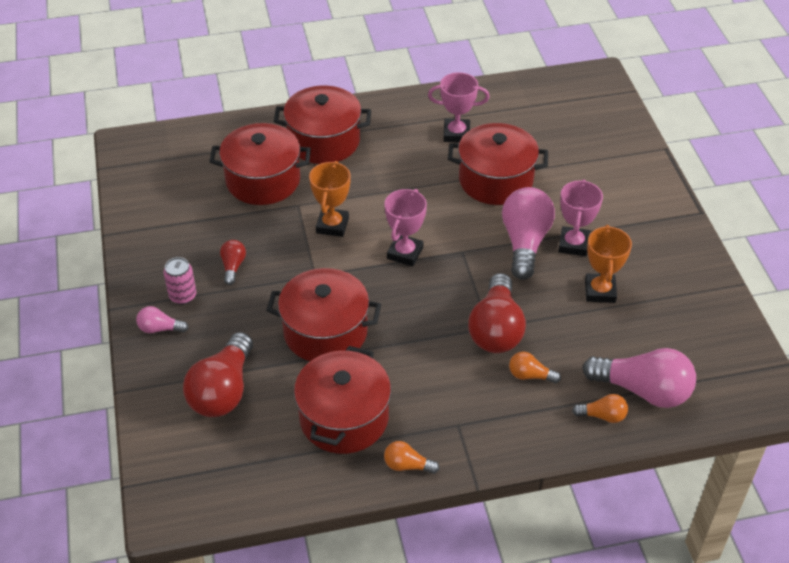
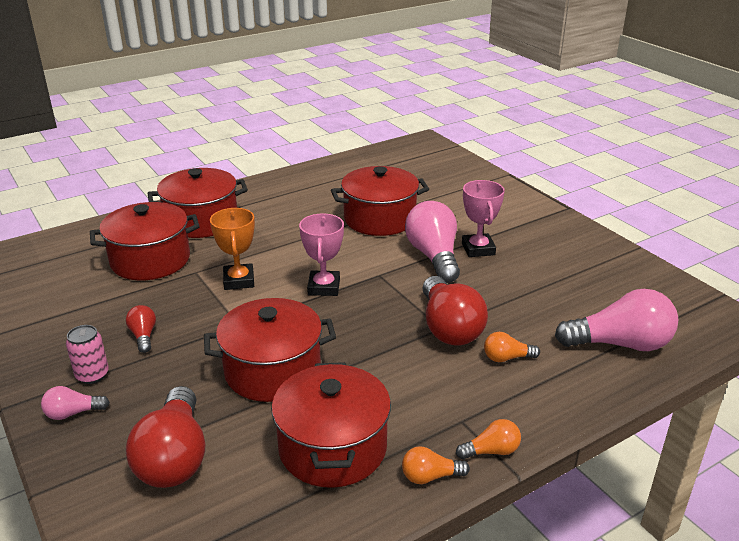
camera: 20 degrees left, 15 degrees down
(456, 134) = (325, 195): pink trophy -> none
(600, 291) = (525, 277): orange trophy -> none
(602, 416) = (599, 374): orange light bulb -> orange light bulb (491, 451)

